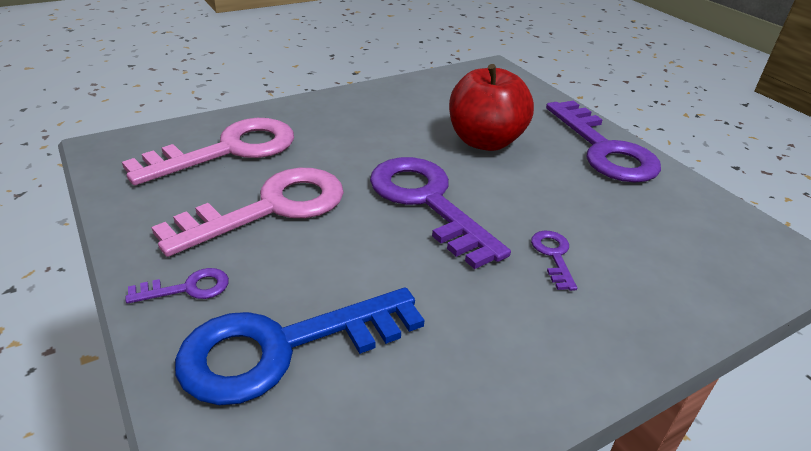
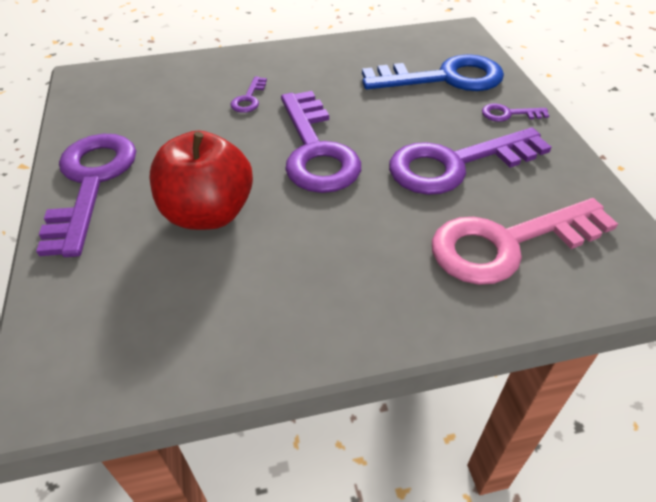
camera: 160 degrees left, 10 degrees up
(270, 208) = (455, 164): pink key -> purple key

